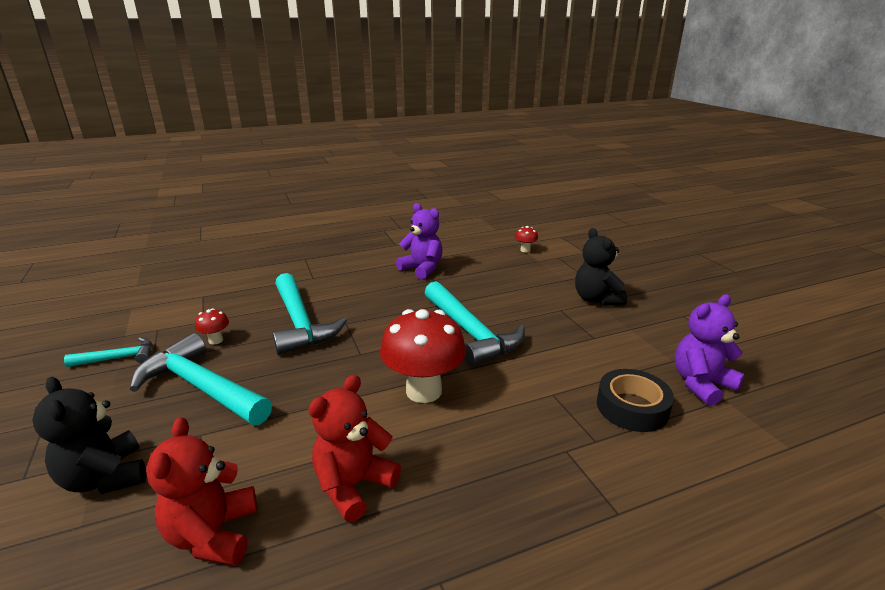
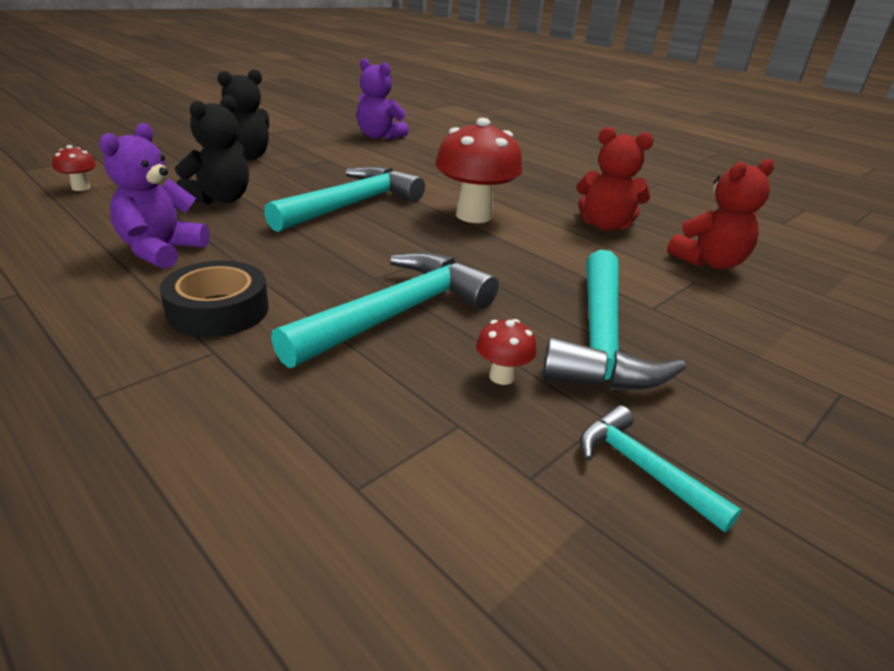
camera: 115 degrees left, 5 degrees up
(105, 478) = (759, 336): black teddy bear -> black teddy bear (220, 199)
(632, 407) = (425, 153): black tape -> black tape (218, 310)

